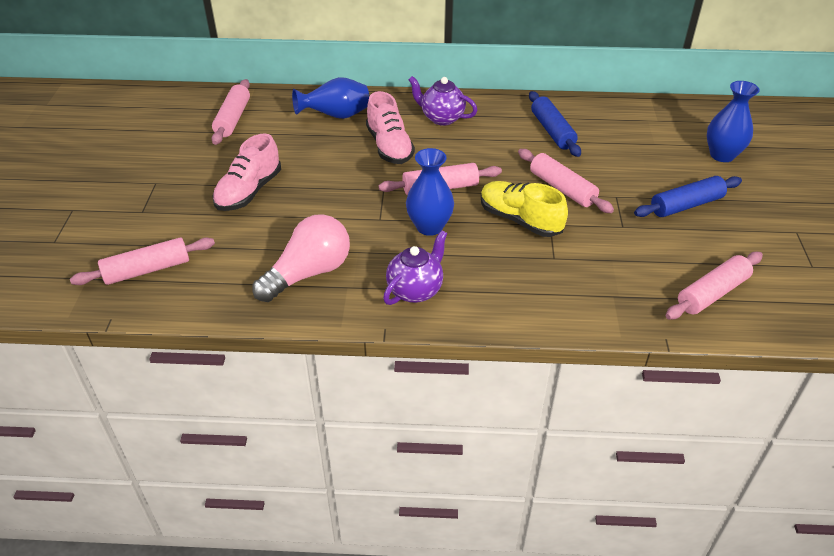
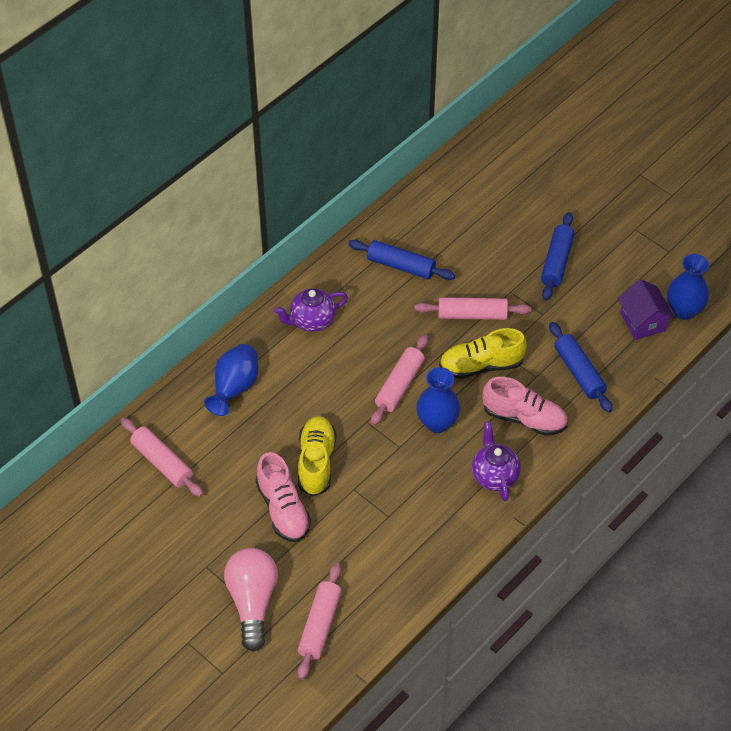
camera: 50 degrees left, 10 degrees up
(308, 273) = (418, 527): pink light bulb -> pink light bulb (252, 602)
(313, 185) = (316, 462): none -> yellow shoe
(389, 147) = (315, 381): pink shoe -> pink shoe (524, 418)
(596, 282) = (579, 372): none -> blue rolling pin
(712, 293) = (643, 322): pink rolling pin -> purple house
(722, 155) = (528, 194): blue vase -> blue vase (684, 310)

